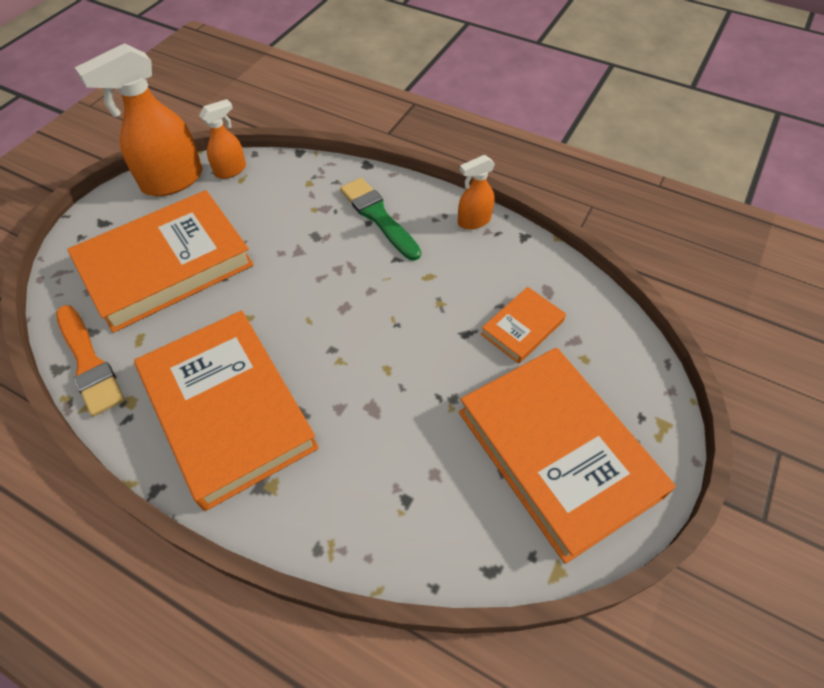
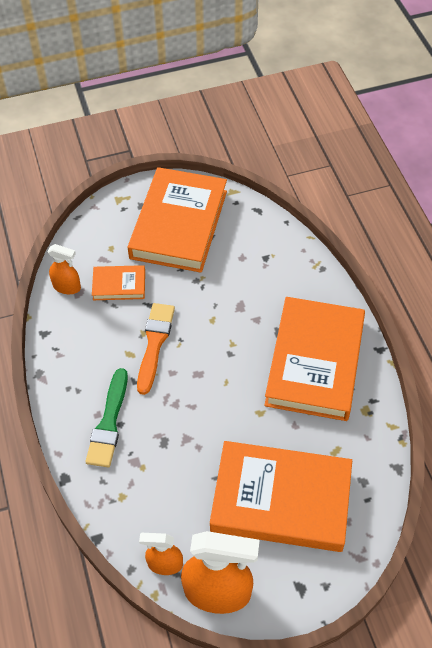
camera: 135 degrees left, 0 degrees up
(89, 363) = (376, 456): orange brush -> orange brush (154, 343)
(474, 221) = (57, 368): orange spray bottle -> orange spray bottle (67, 287)

